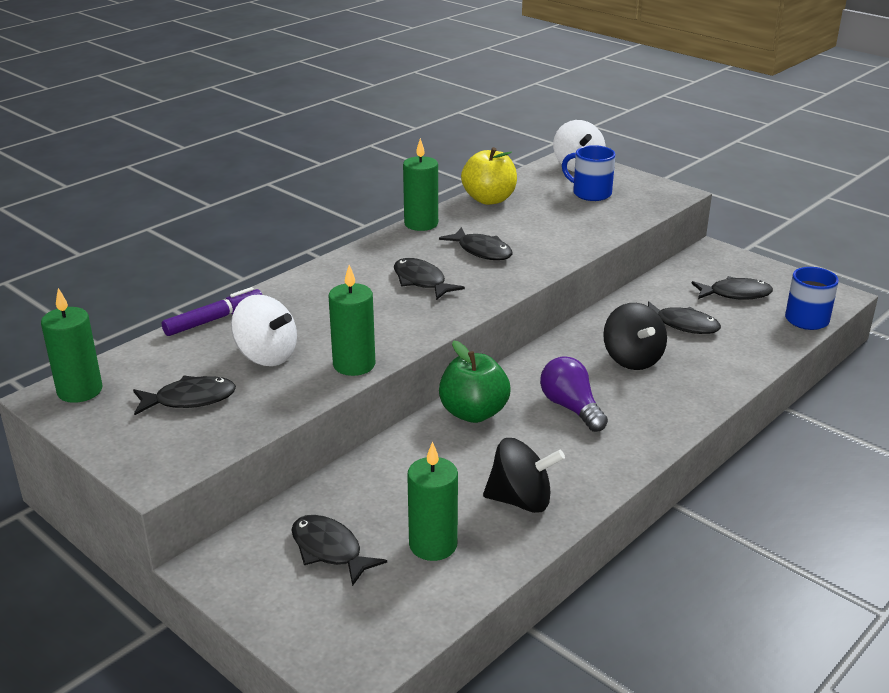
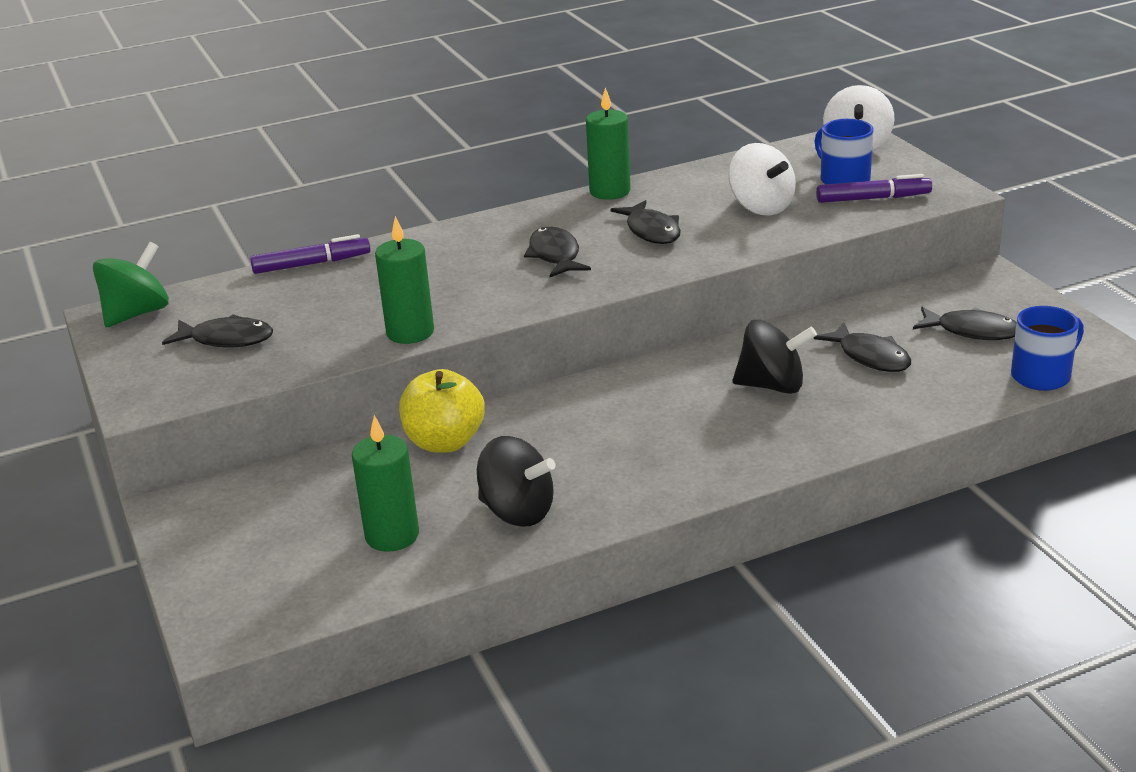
camera: 25 degrees right, 0 degrees up
(80, 391) = (137, 314): green candle -> green spinning top
(266, 356) = (332, 309): white spinning top -> white spinning top (761, 207)
(329, 550) = (289, 518): black fish -> none
(473, 413) = (541, 412): green apple -> none
(489, 199) = (713, 173): yellow apple -> yellow apple (444, 442)
(571, 408) = (654, 426): purple light bulb -> none
(623, 204) = (873, 198): none -> purple marker
(632, 359) = (772, 386): black spinning top -> black spinning top turned 90 degrees counterclockwise

